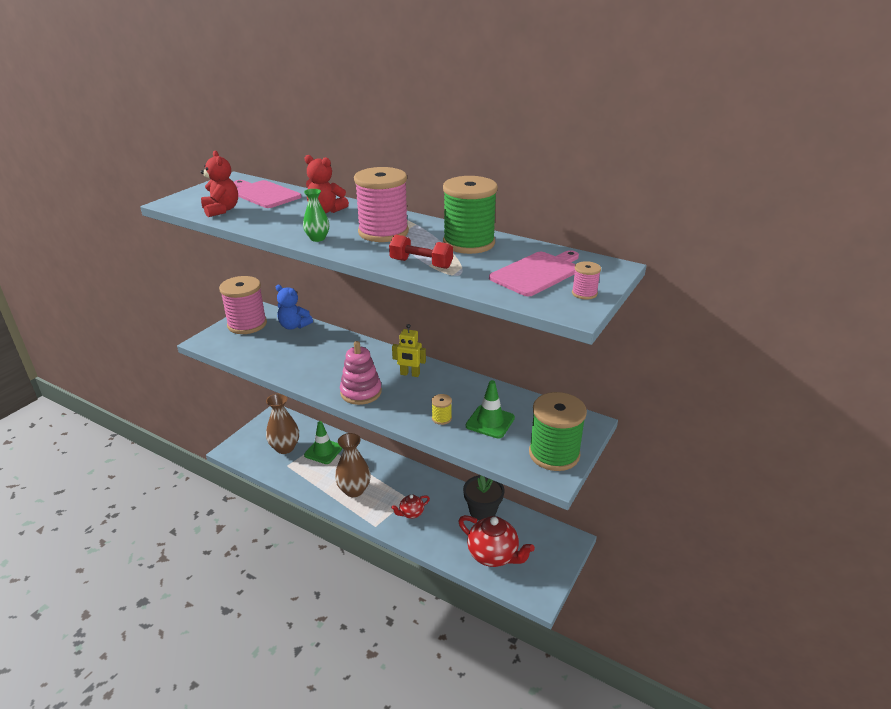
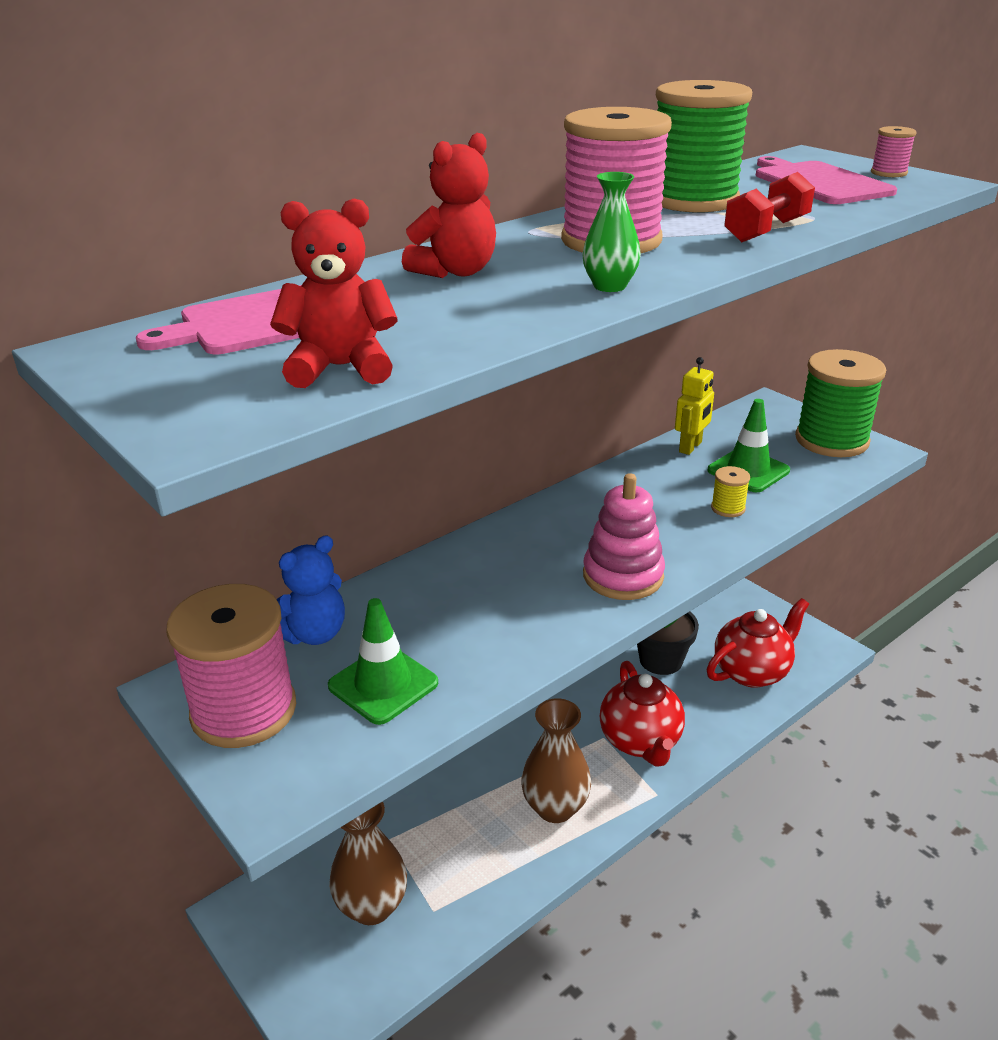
camera: 70 degrees left, 0 degrees up
(323, 451) = (420, 838): green traffic cone -> green traffic cone (383, 684)
(410, 374) = (587, 517): yellow robot -> yellow robot (690, 447)
(411, 513) = (640, 741): red teapot -> red teapot, size x1.92

